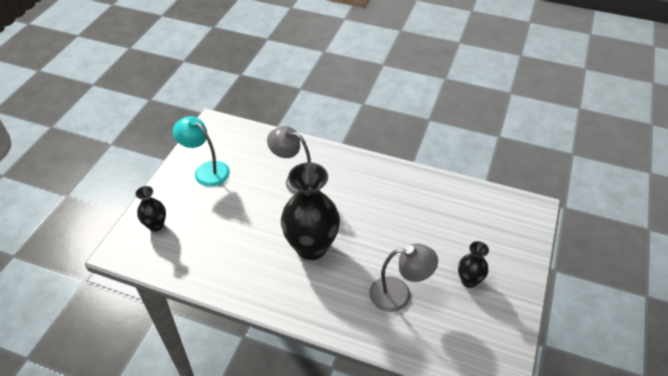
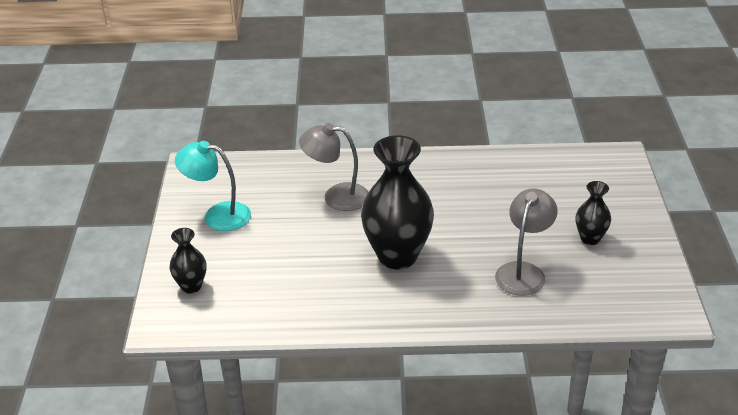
camera: 20 degrees left, 10 degrees down
(399, 294) = (523, 271): grey lamp -> grey lamp turned 45 degrees counterclockwise

